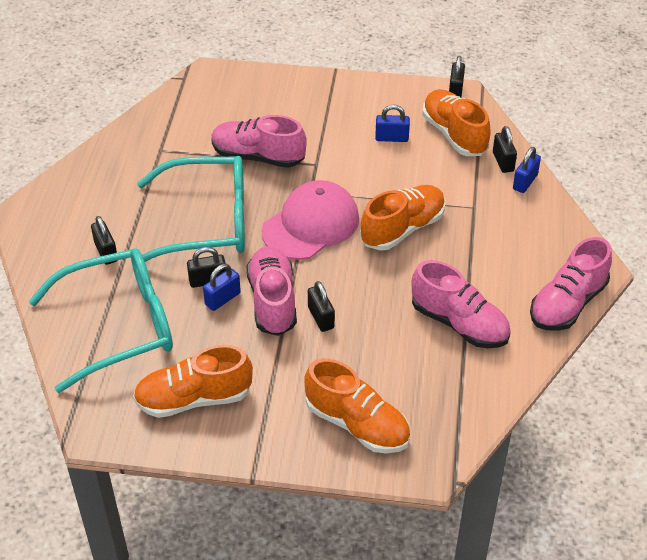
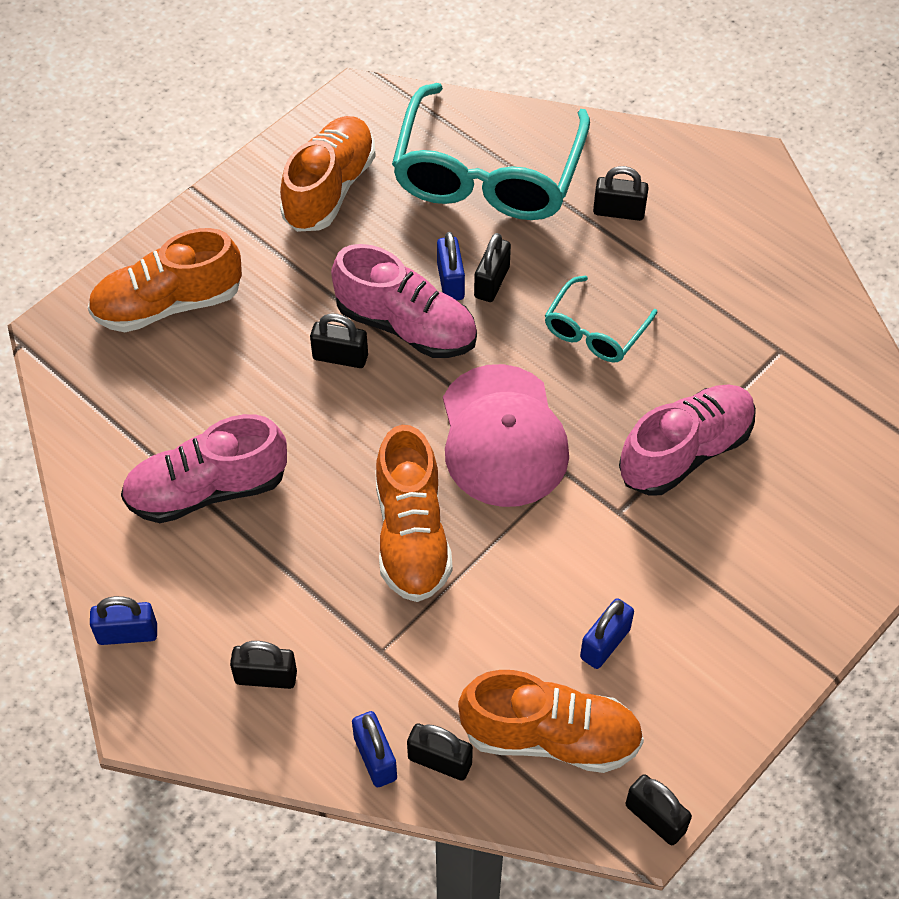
camera: 125 degrees right, 10 degrees up
(208, 222) = (594, 331): turquoise glasses -> turquoise glasses, size x0.49
(530, 239) = (266, 677): none -> black padlock
(567, 303) = (127, 634): pink shoe -> blue padlock

